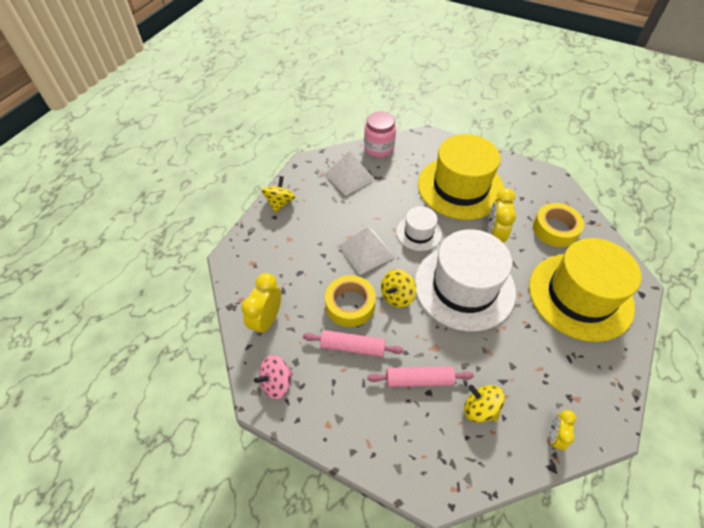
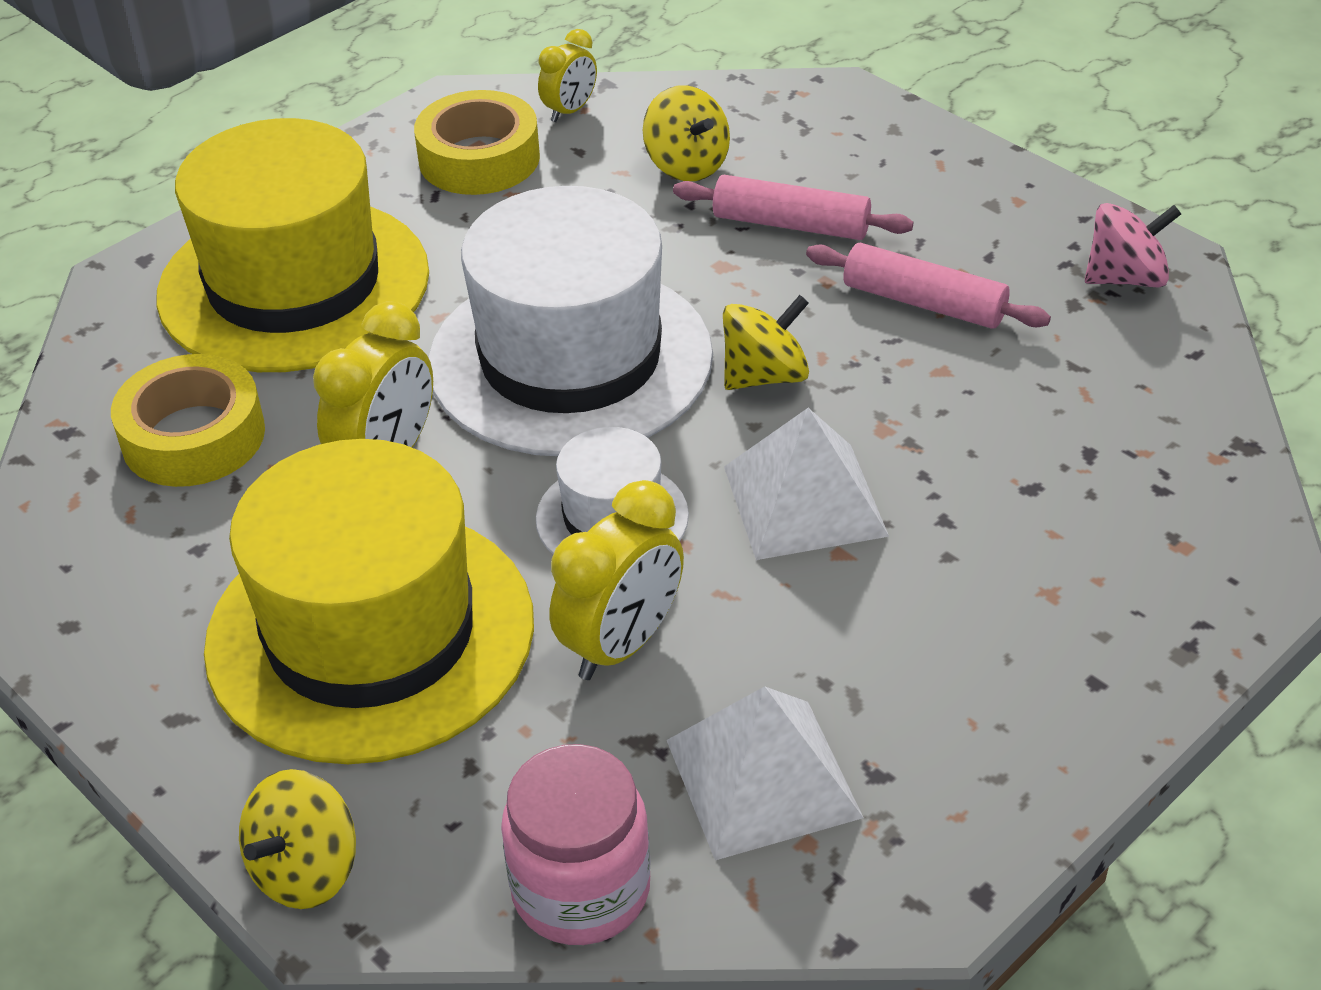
camera: 160 degrees left, 10 degrees down
(267, 320) = (1142, 396): yellow clock -> yellow clock (621, 645)
(280, 203) = (1068, 731): yellow spinning top -> yellow spinning top (306, 870)
(350, 305) = (902, 383): yellow tape -> yellow tape (479, 158)

